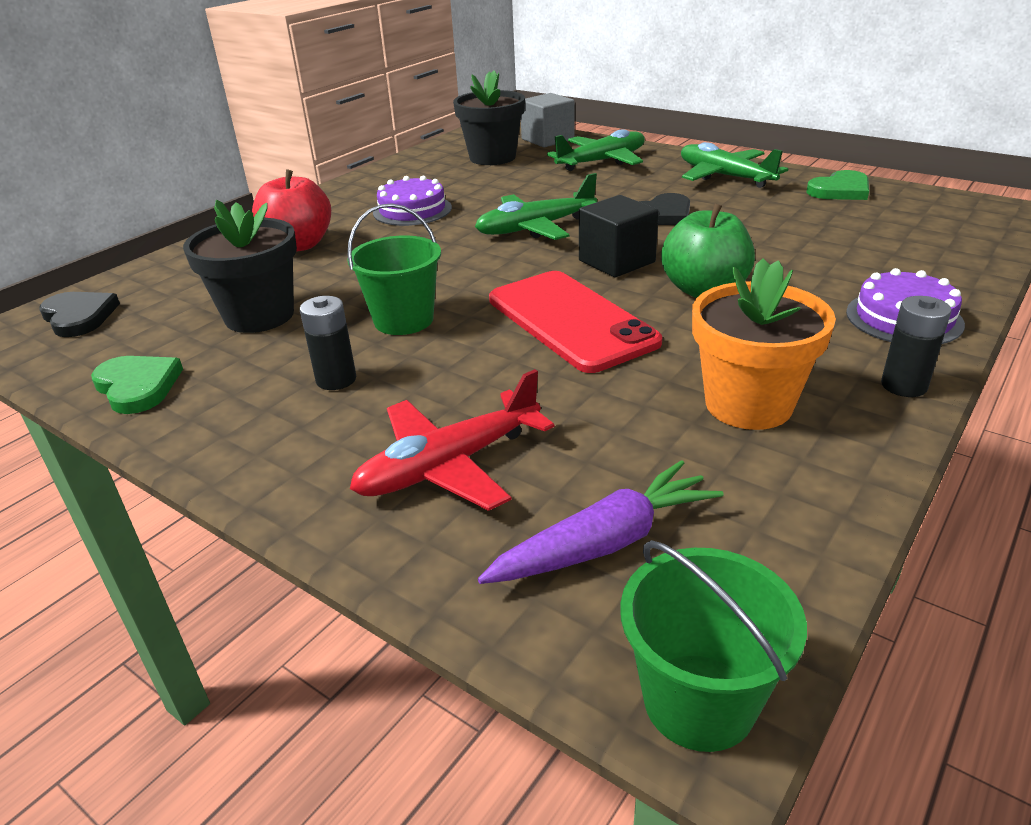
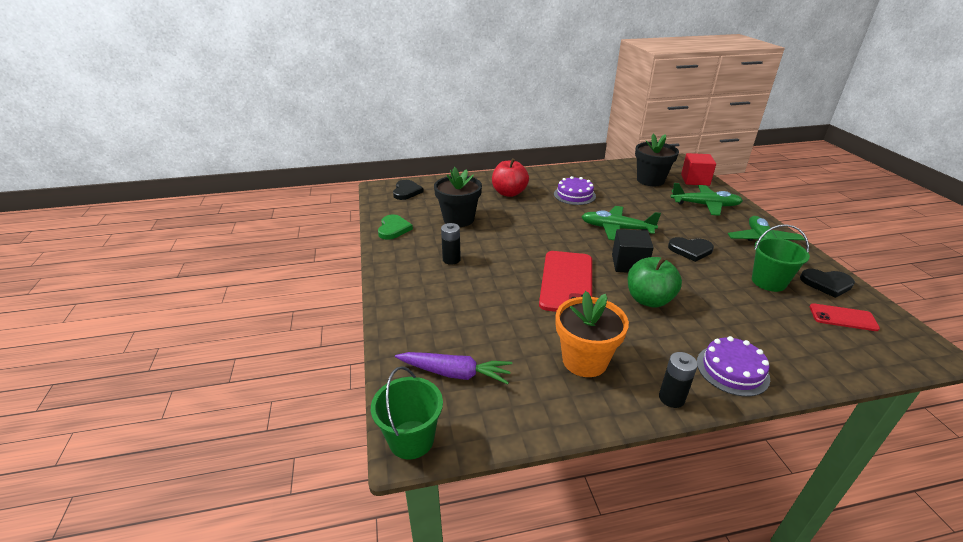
camera: 40 degrees right, 0 degrees up
(403, 320) = (504, 247): green bucket -> green bucket (768, 282)
(449, 465) = (444, 314): red plane -> none
(547, 139) = (695, 180): grey cube -> red cube
(840, 190) = (826, 284): green heart -> black heart
(903, 215) = (843, 317): none -> red phone

